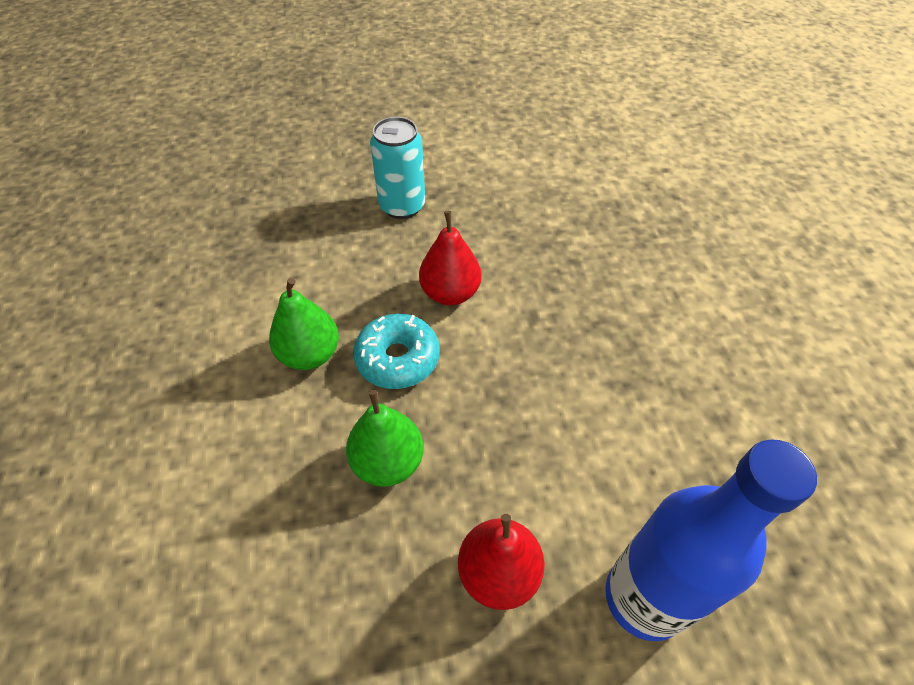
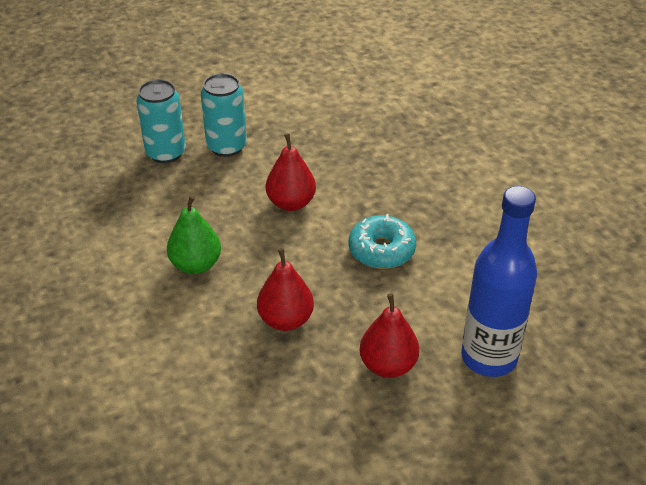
camera: 15 degrees left, 10 degrees down
(333, 202) = (165, 153): none -> turquoise can
(388, 462) = (286, 320): green pear -> red pear
(397, 359) = (267, 254): turquoise donut -> turquoise donut (381, 250)

